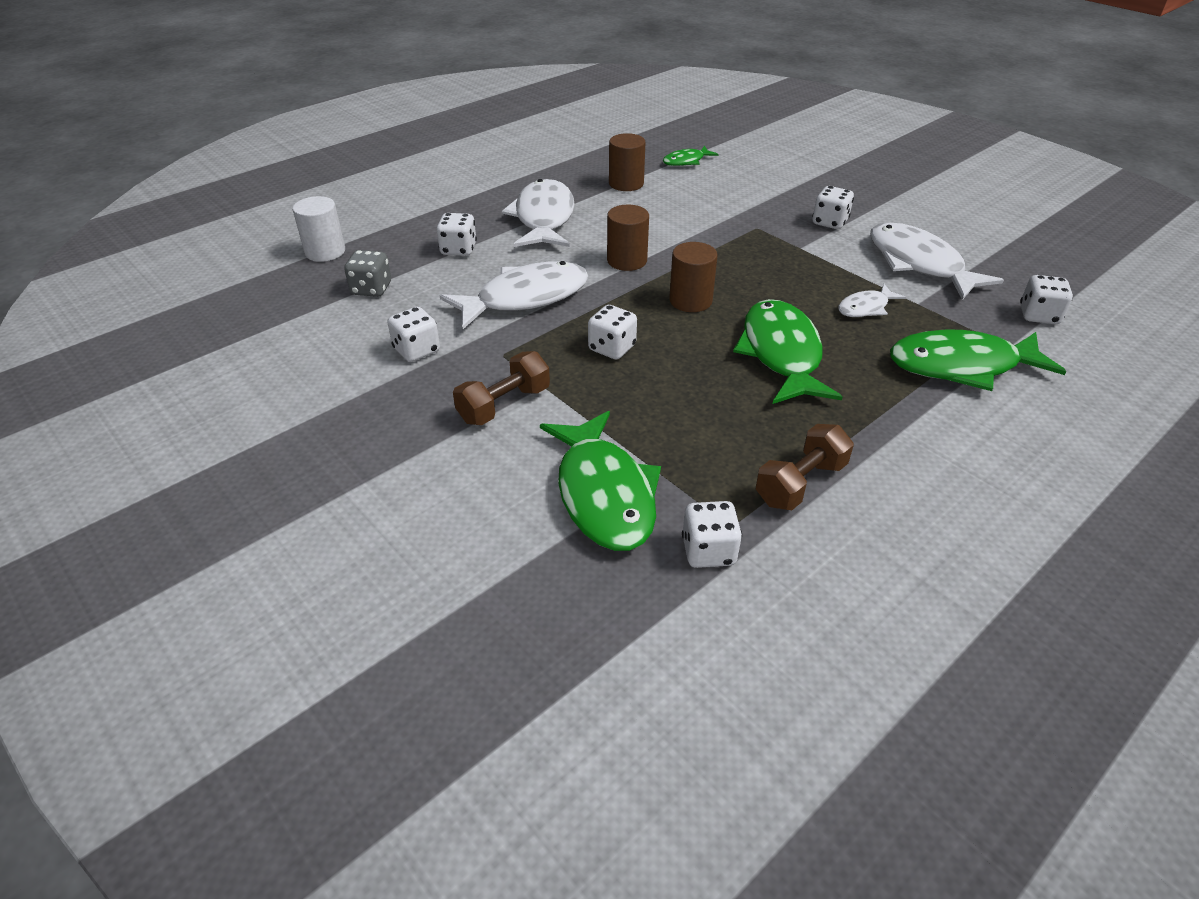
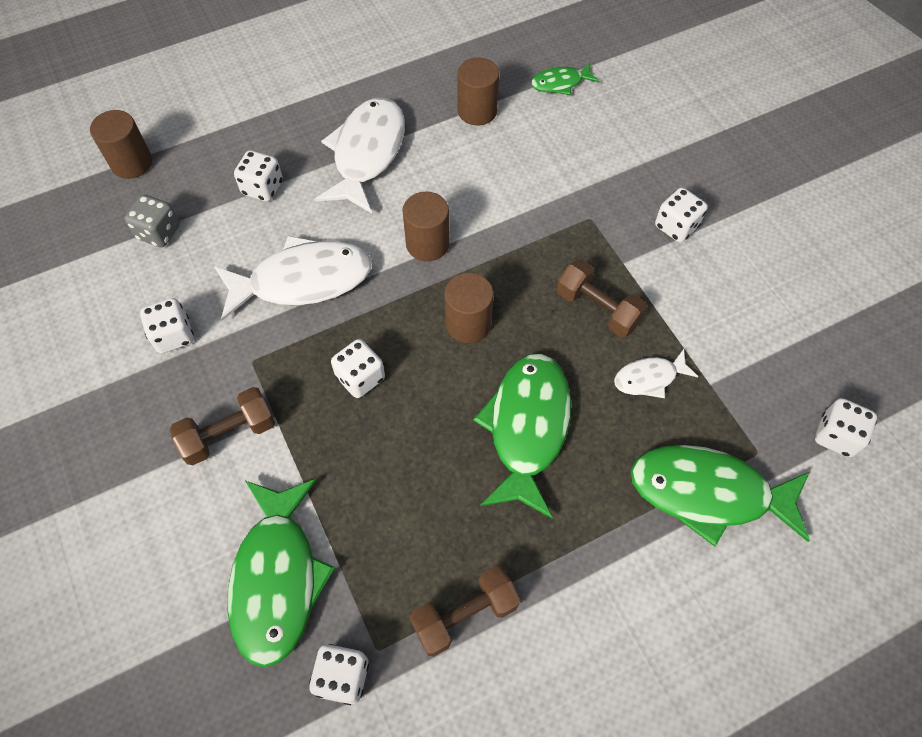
camera: 15 degrees right, 20 degrees up
(325, 252) = (132, 163): white cylinder -> brown cylinder
(796, 275) = (597, 309): none -> brown dumbbell
(919, 264) = (743, 319): white fish -> none

